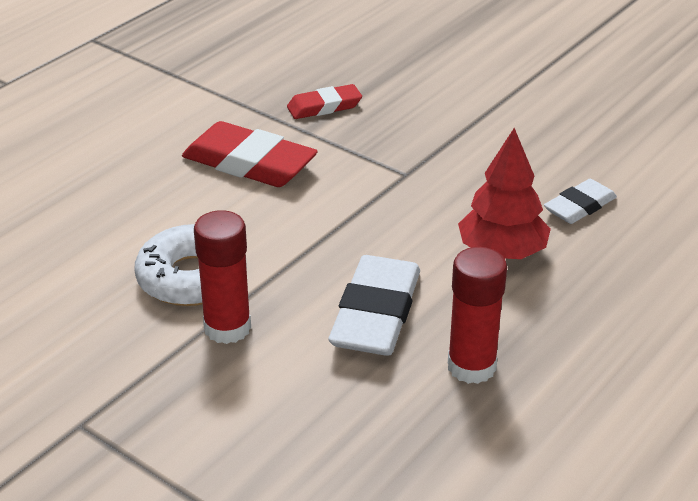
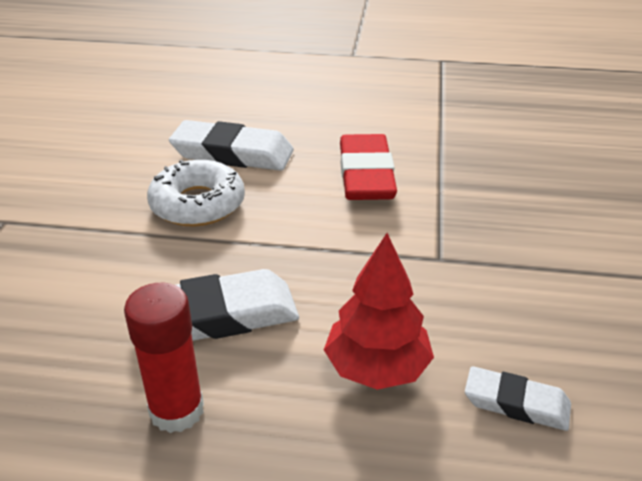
camera: 60 degrees right, 0 degrees up
(120, 228) = (232, 153): none -> white eraser
(227, 328) = (147, 243): red glue stick -> none
(324, 106) = (486, 179): red eraser -> none

